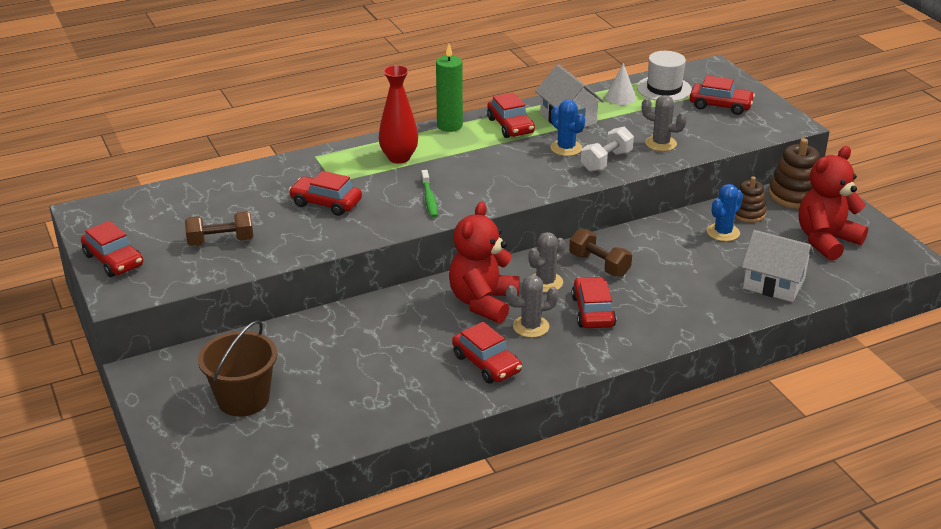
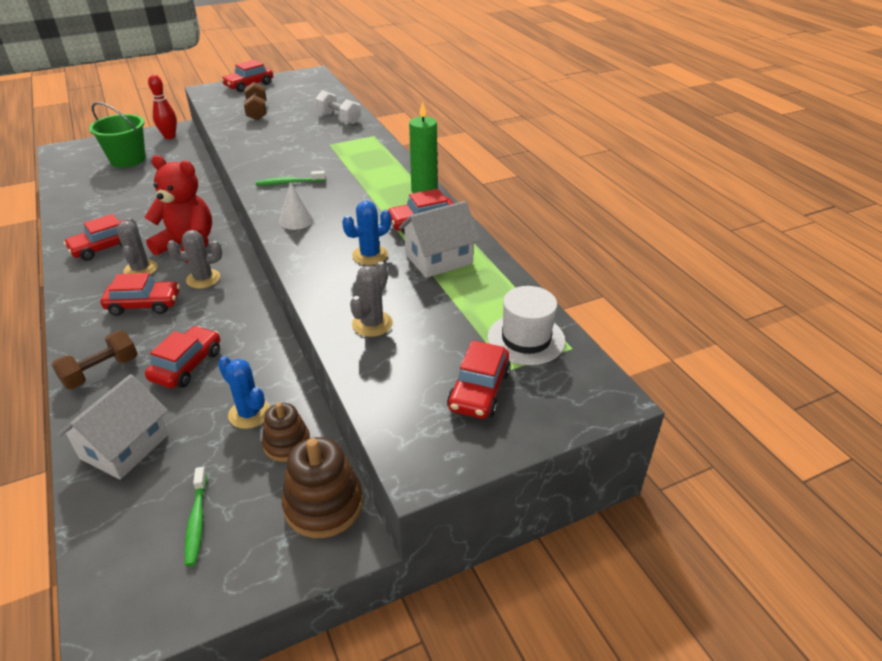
camera: 90 degrees right, 5 degrees up
(169, 374) = (169, 137): none -> red bowling pin
(243, 399) = (128, 159): brown bucket -> green bucket
(326, 203) = (297, 142): red car -> red car (187, 365)
(399, 157) = (365, 168): red vase -> none
(545, 282) = (203, 279): grey cactus -> grey cactus turned 60 degrees counterclockwise
(599, 265) = (219, 312): brown dumbbell -> brown dumbbell (101, 371)
(606, 161) = (336, 280): white dumbbell -> white dumbbell (339, 118)
(620, 97) = (496, 300): white cone -> white cone (296, 220)
(826, 240) = (197, 521): red teddy bear -> green toothbrush

